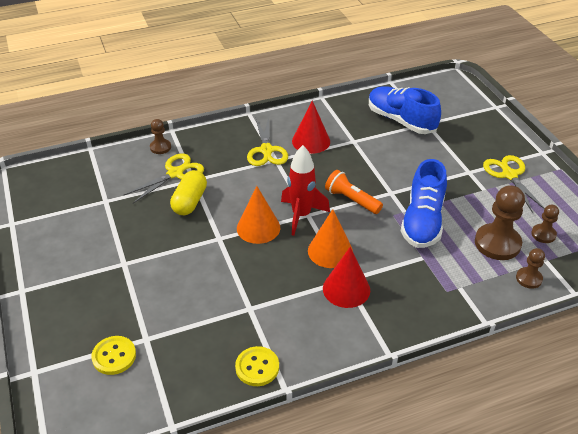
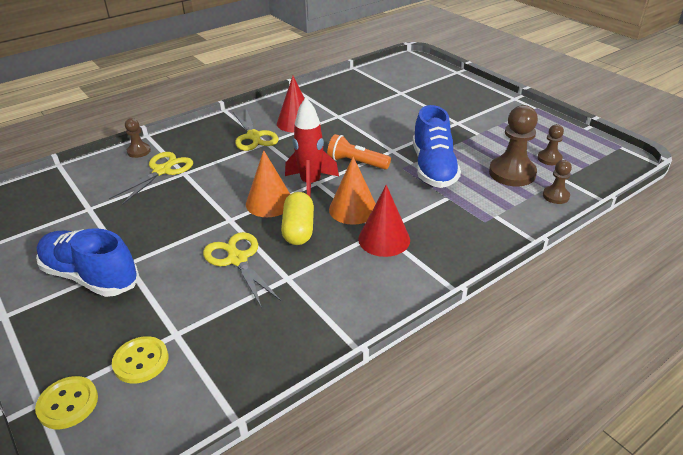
camera: 15 degrees left, 5 degrees down
(190, 202) = (186, 193): yellow capsule -> yellow capsule (298, 229)
(257, 367) = (317, 334): yellow button -> yellow button (68, 404)
(401, 120) = (376, 94): blue shoe -> blue shoe (90, 276)
(509, 175) = (495, 119): yellow scissors -> yellow scissors (237, 259)

